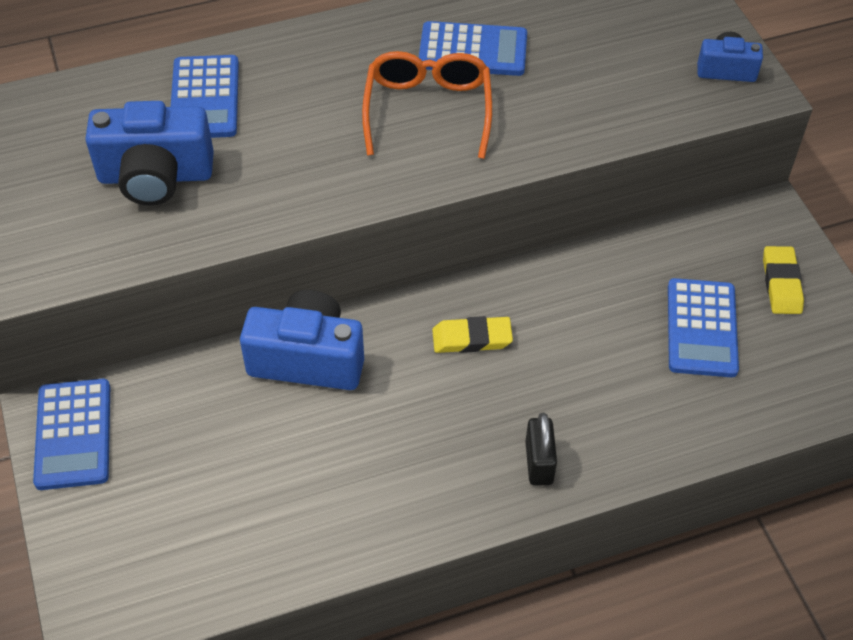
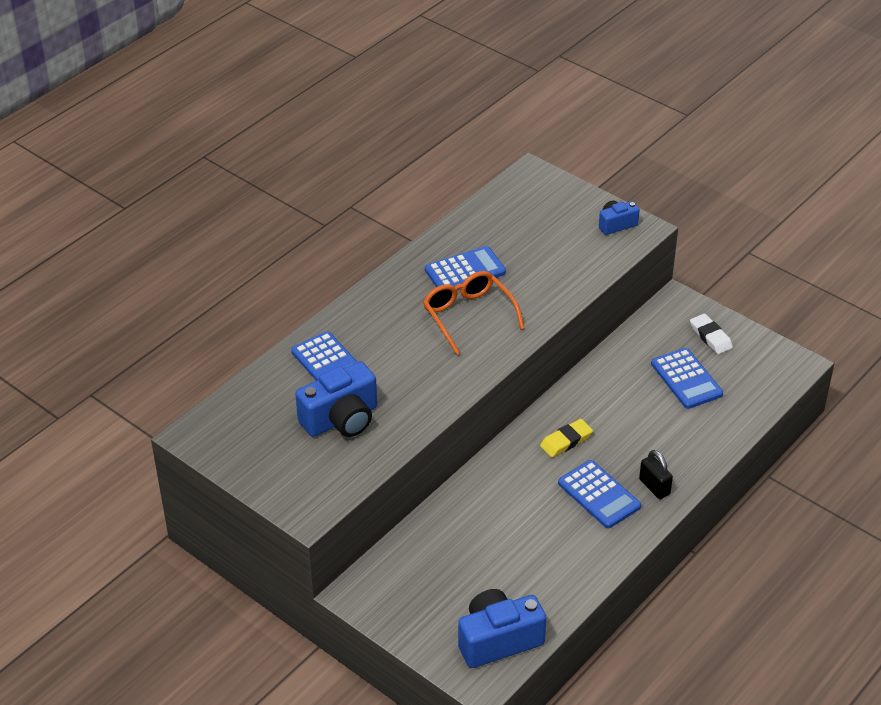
camera: 30 degrees left, 10 degrees down
(73, 434) = (380, 597): blue calculator -> blue calculator (599, 495)
(308, 359) = (482, 494): blue camera -> blue camera (498, 640)
(781, 283) = (710, 337): yellow eraser -> white eraser

